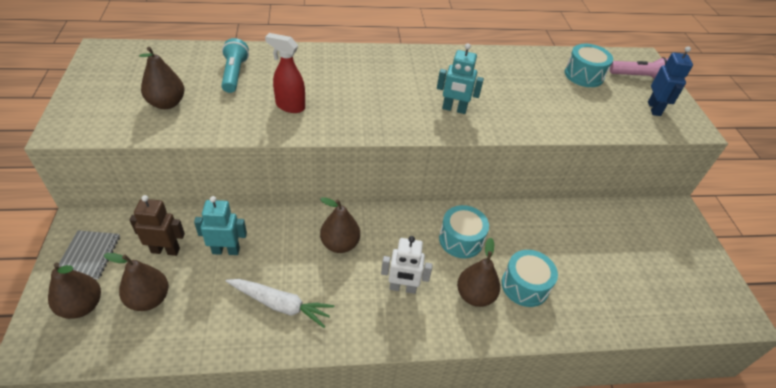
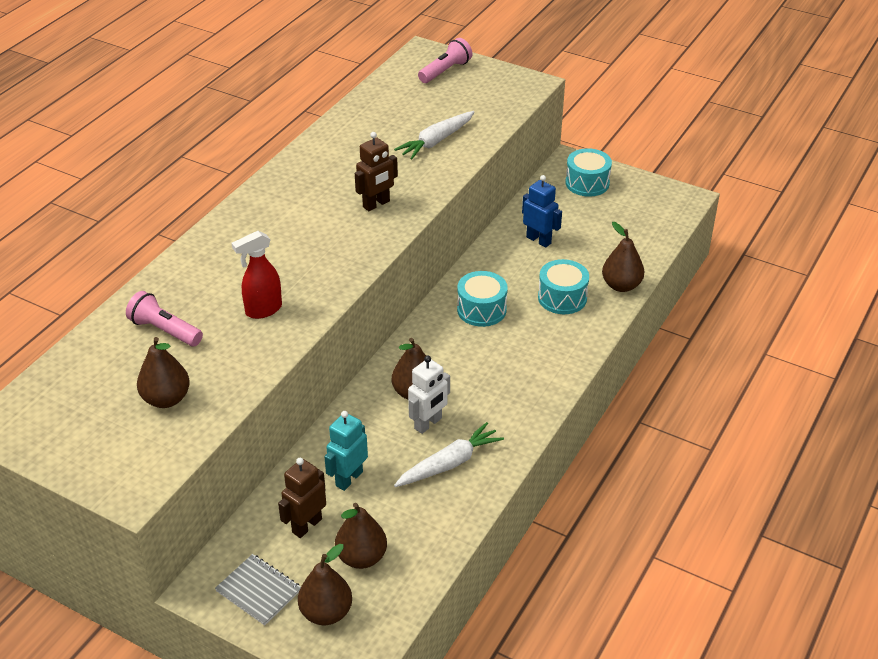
camera: 50 degrees left, 5 degrees down
(234, 74) = (165, 330): turquoise flashlight -> pink flashlight
(402, 288) = (500, 374): white robot -> white robot (428, 424)
(454, 109) = (376, 204): turquoise robot -> brown robot
(475, 295) = (546, 333): brown pear -> brown pear (621, 285)
(558, 107) = (436, 141): none -> white carrot
(584, 75) = (410, 100): turquoise drum -> turquoise drum (587, 183)
(654, 109) = (491, 89): blue robot -> blue robot (539, 240)

